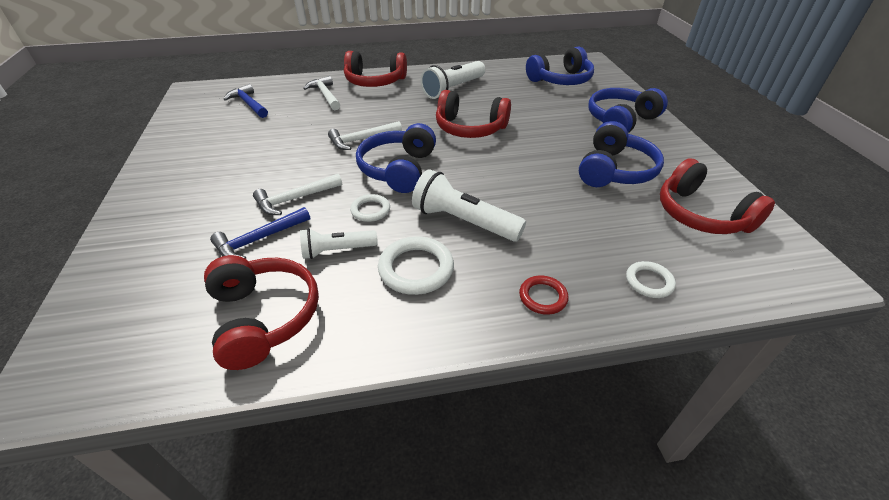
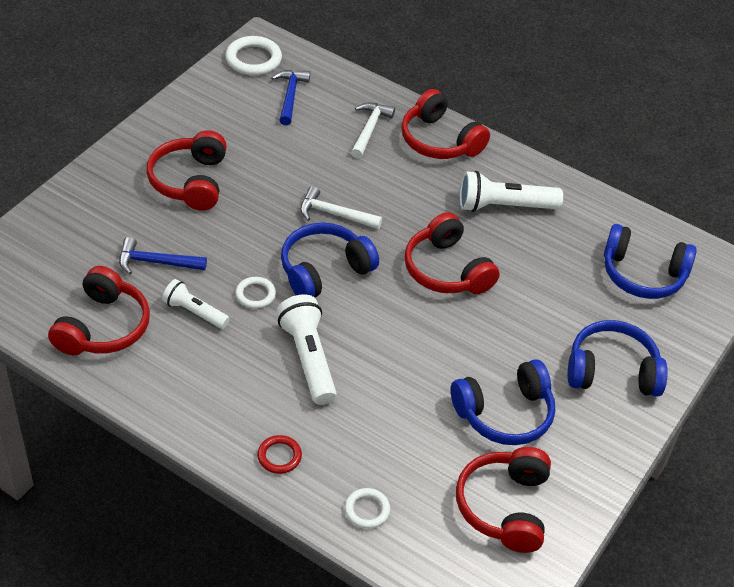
camera: 40 degrees right, 5 degrees up
(226, 177) = (190, 181): none -> red headphones
(295, 199) = (215, 242): white hammer -> none
(416, 269) = (227, 368): white ring -> white ring (253, 59)

